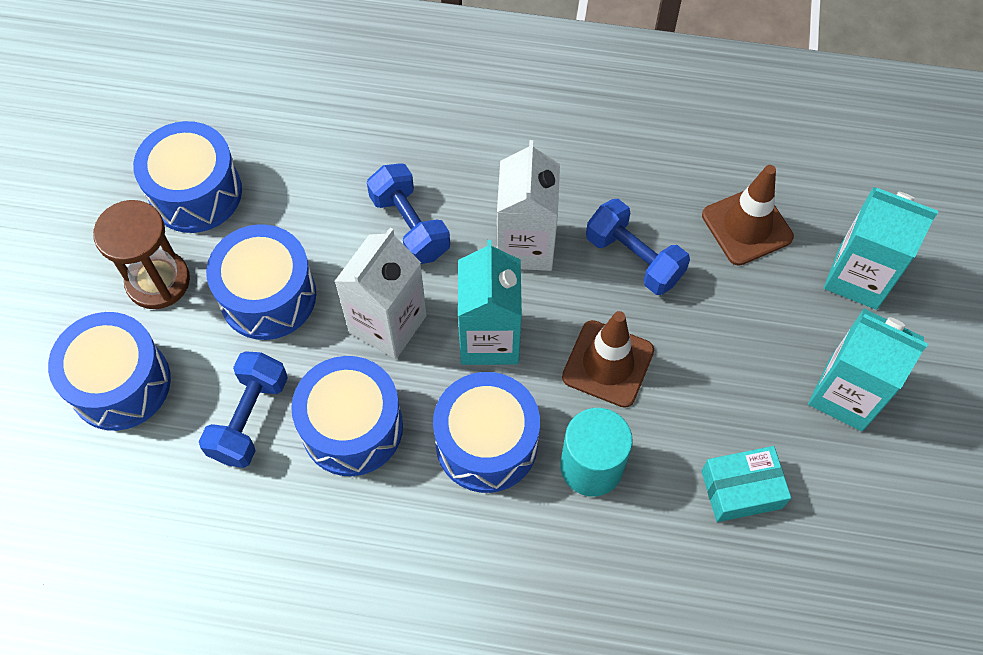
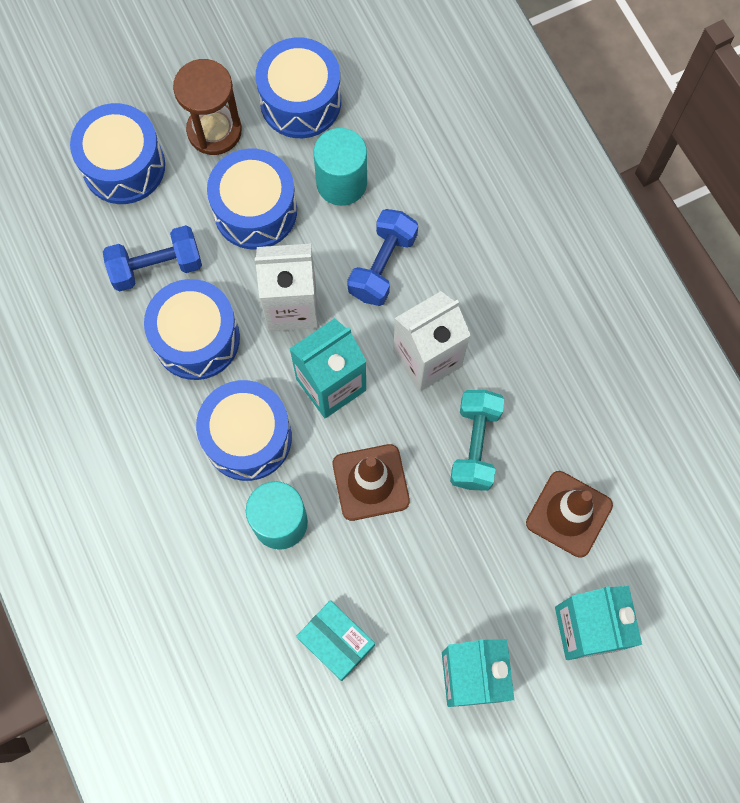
camera: 55 degrees right, 10 degrees up
(303, 209) = (341, 183): none -> turquoise cylinder
(634, 258) = (475, 445): blue dumbbell -> turquoise dumbbell

